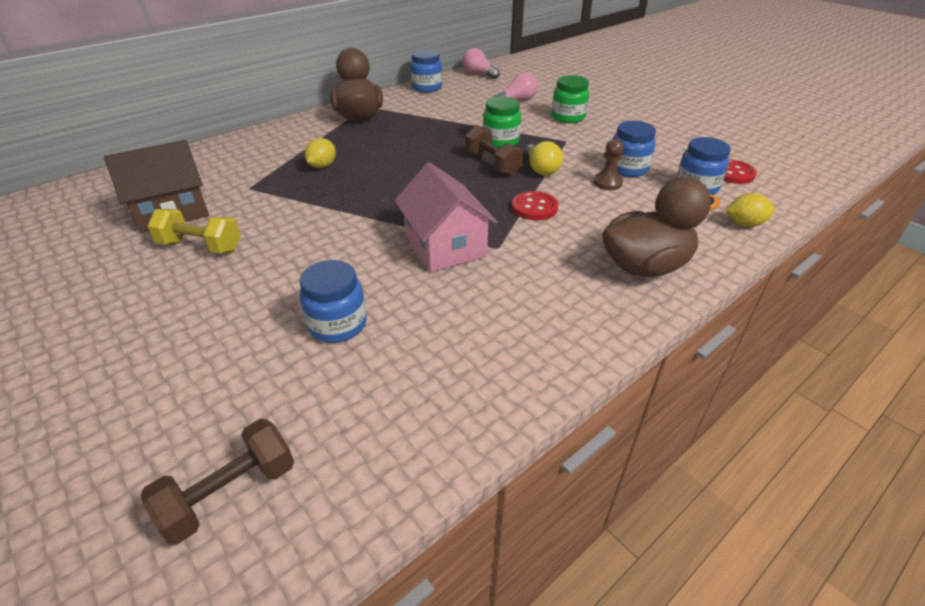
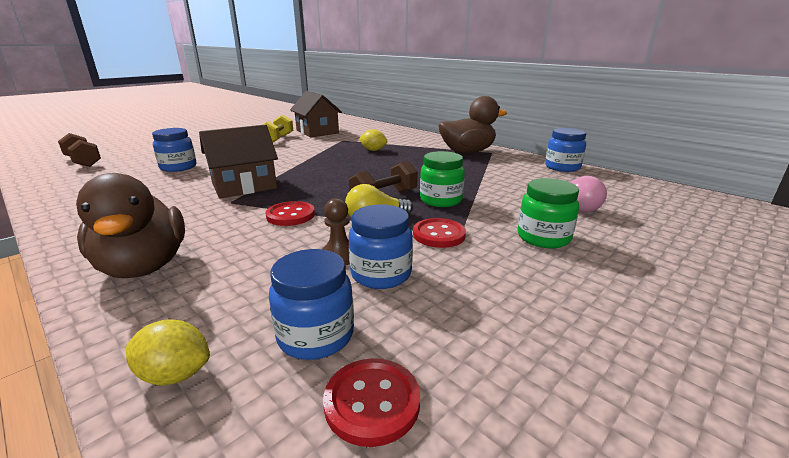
camera: 85 degrees right, 15 degrees down
(445, 246) = (244, 186): pink house -> brown house
(479, 74) = (642, 186): pink light bulb -> none
(567, 147) = (439, 235): none -> red button
(744, 224) = (175, 374): yellow lemon -> yellow lemon turned 75 degrees counterclockwise

